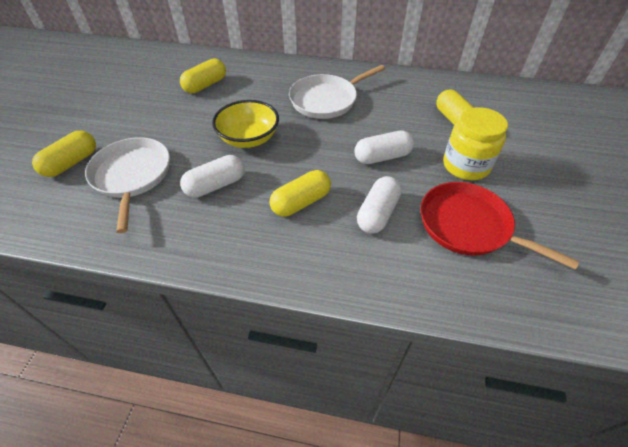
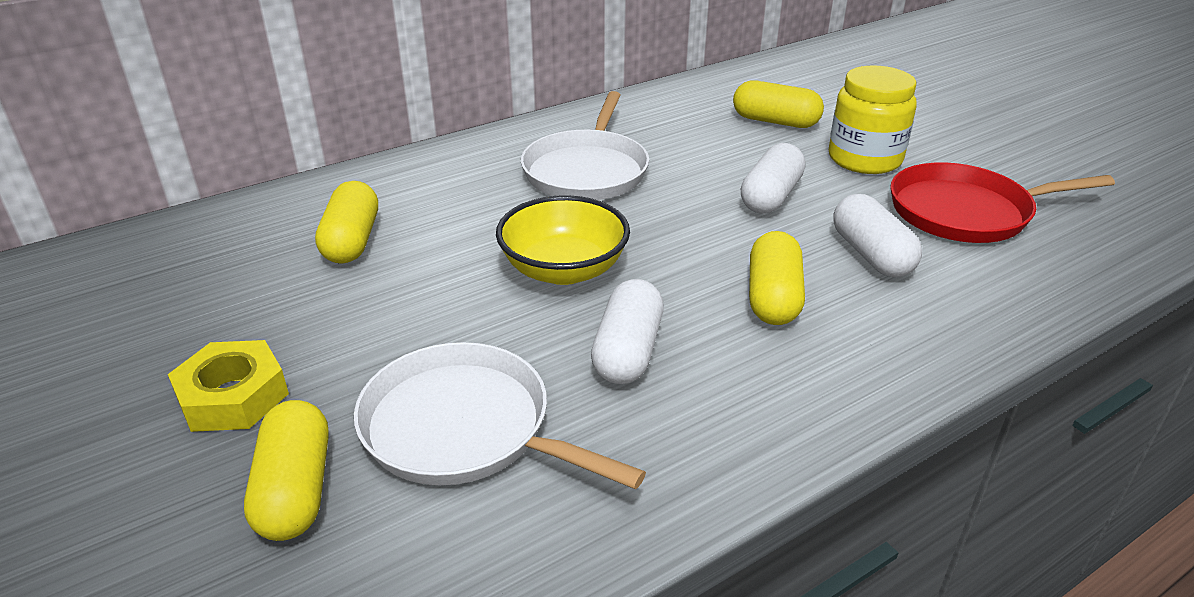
camera: 45 degrees left, 15 degrees down
(101, 122) = (233, 396): none -> yellow nut

